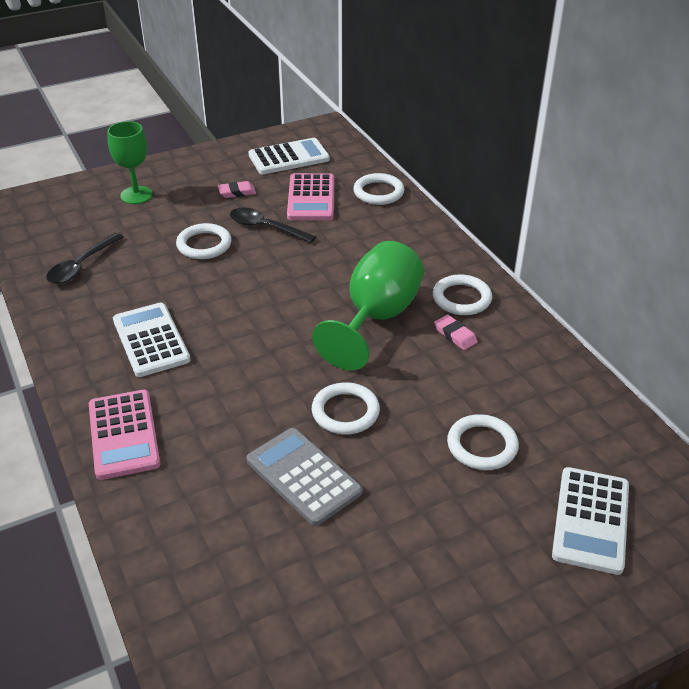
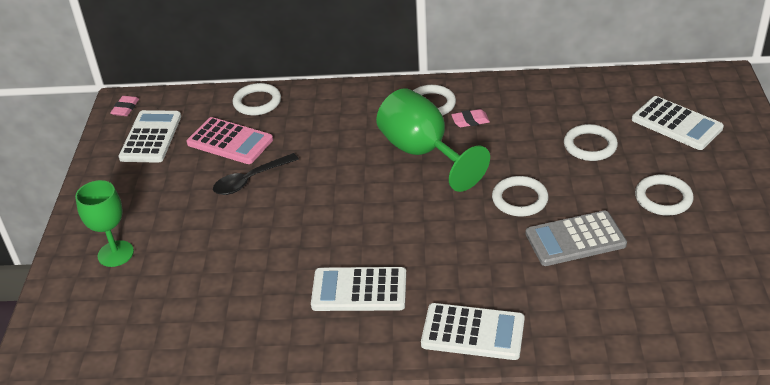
camera: 60 degrees left, 0 degrees up
(82, 265) = (205, 317): black spoon -> none
(123, 434) = (473, 332): pink calculator -> white calculator
(204, 245) = (243, 225): white ring -> white ring (663, 198)
(237, 192) = (177, 184): pink eraser -> pink eraser (125, 108)

